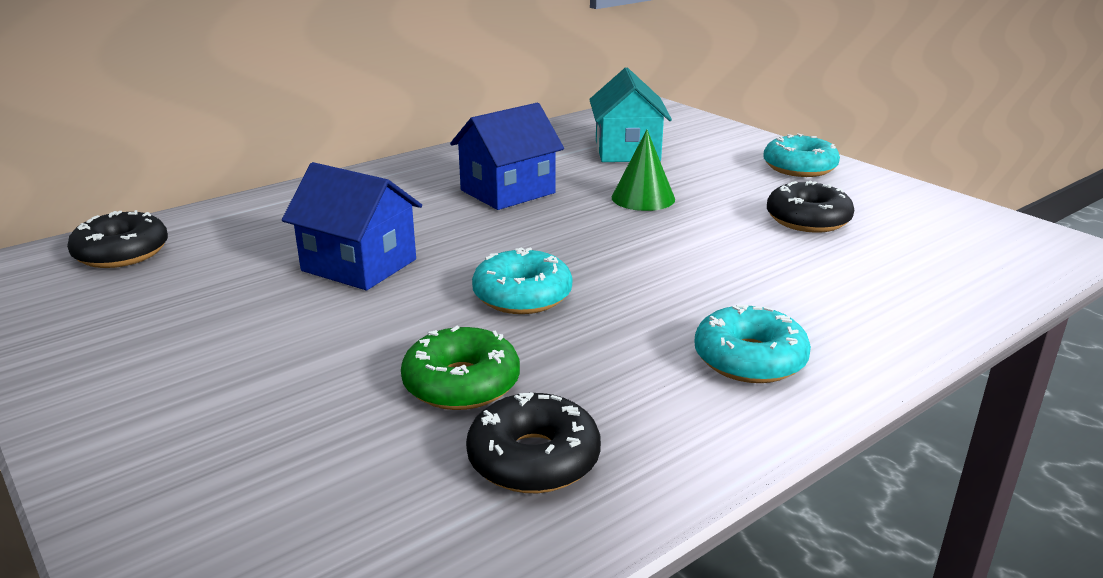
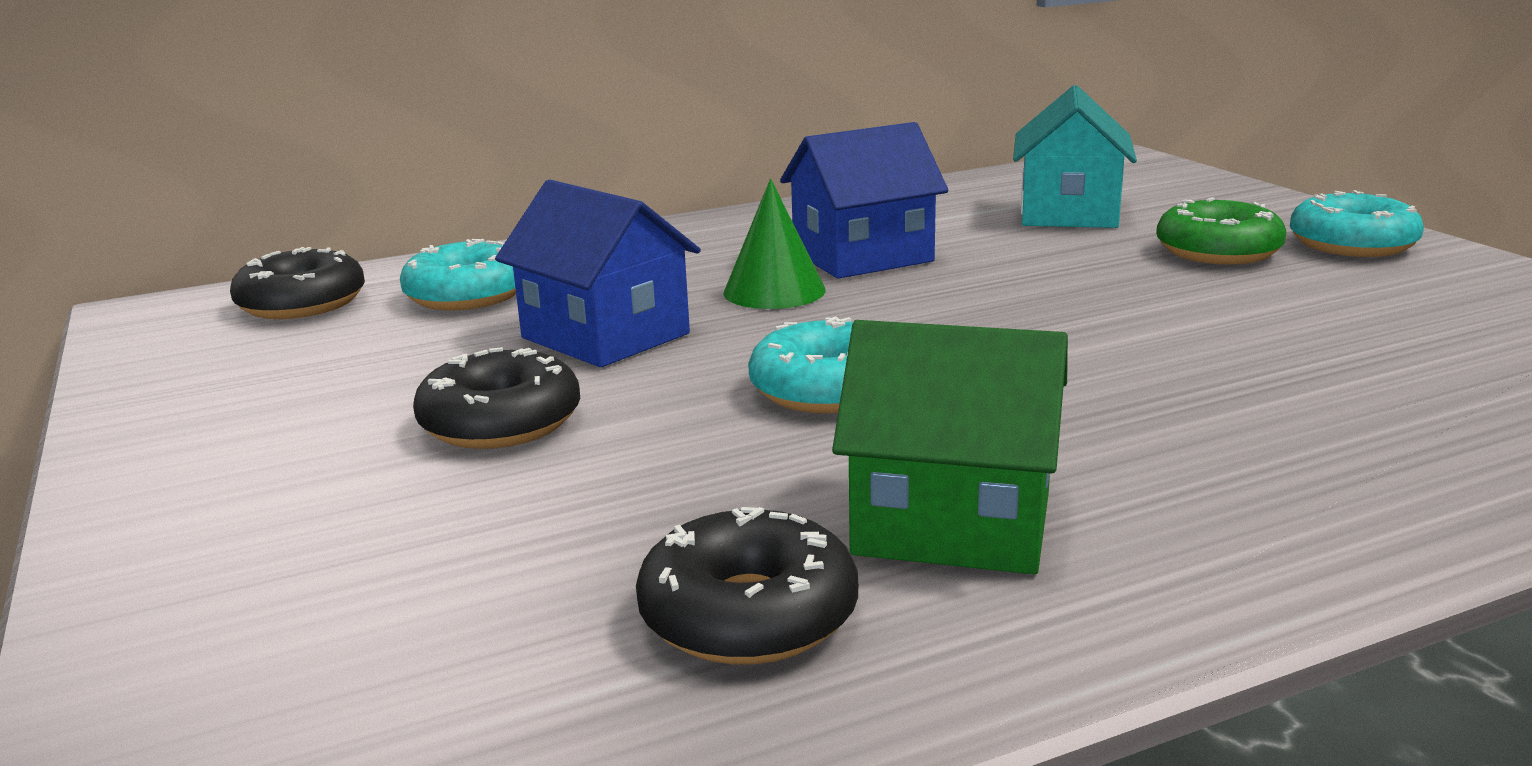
camera: 15 degrees right, 5 degrees down
(461, 384) = (683, 499): green donut -> green donut (1218, 251)
(630, 384) = (952, 523): none -> green house
(643, 198) = (1071, 273): green cone -> green cone (774, 291)
(749, 359) = (1172, 506): turquoise donut -> turquoise donut (468, 295)
(808, 220) = (1344, 315): black donut -> black donut (501, 422)

